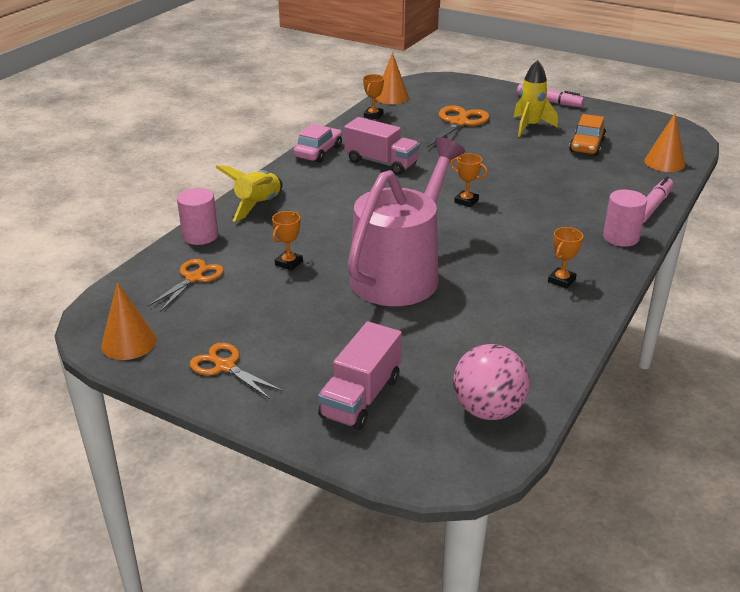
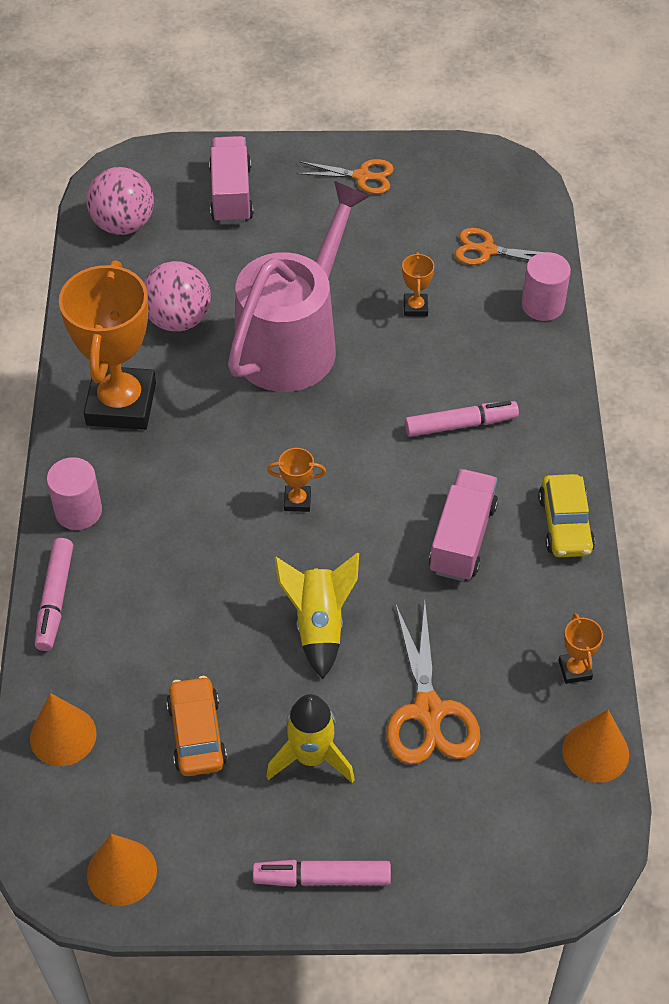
camera: 150 degrees right, 20 degrees up
(129, 342) = (463, 164): orange cone -> orange cone (122, 872)
(194, 278) = (486, 250): orange scissors -> orange scissors turned 105 degrees clockwise
(257, 205) = (533, 379): yellow rocket -> yellow rocket (319, 624)
(318, 152) = (565, 524): pink car -> yellow car
(329, 201) = (460, 425): none -> pink marker
(381, 163) = (462, 538): pink truck -> pink truck turned 105 degrees clockwise
(400, 274) = (293, 342): pink watering can -> pink watering can turned 150 degrees counterclockwise
(482, 317) = (178, 319): none -> pink ball
(561, 280) = (121, 404): orange trophy -> orange trophy, size x2.48

